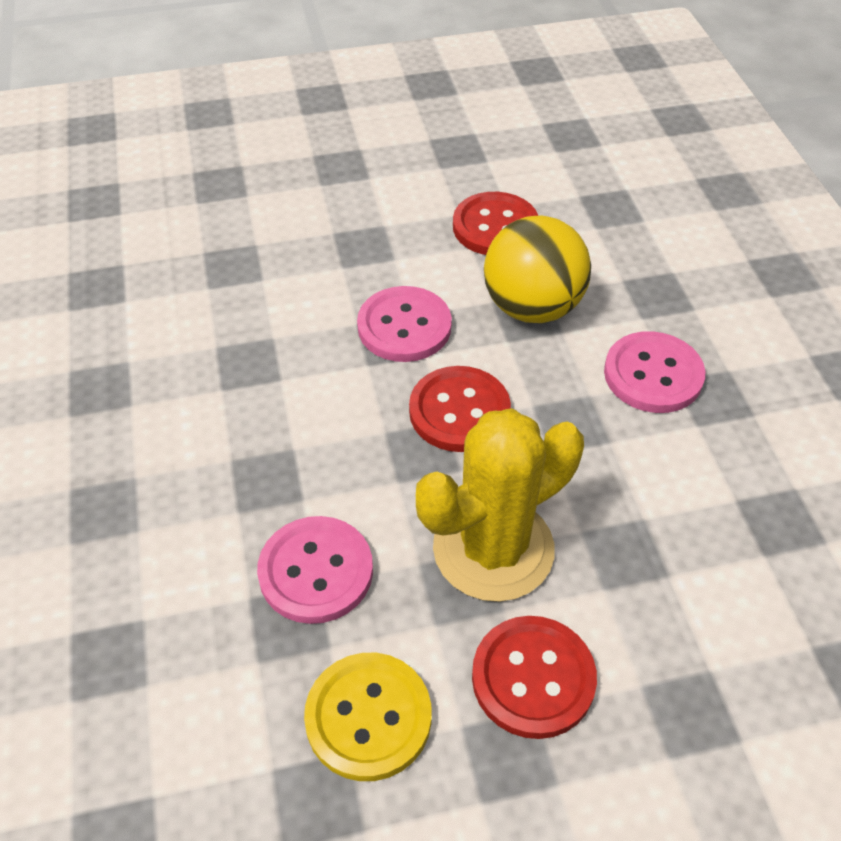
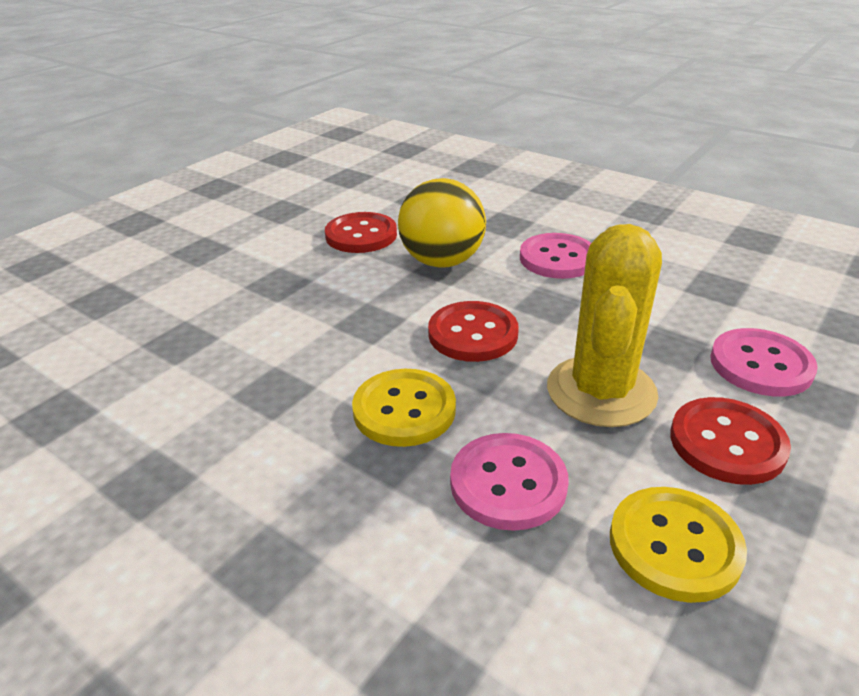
camera: 40 degrees left, 15 degrees down
(318, 449) = (404, 410): none -> yellow button
(404, 327) = (370, 310): pink button -> pink button (761, 365)

